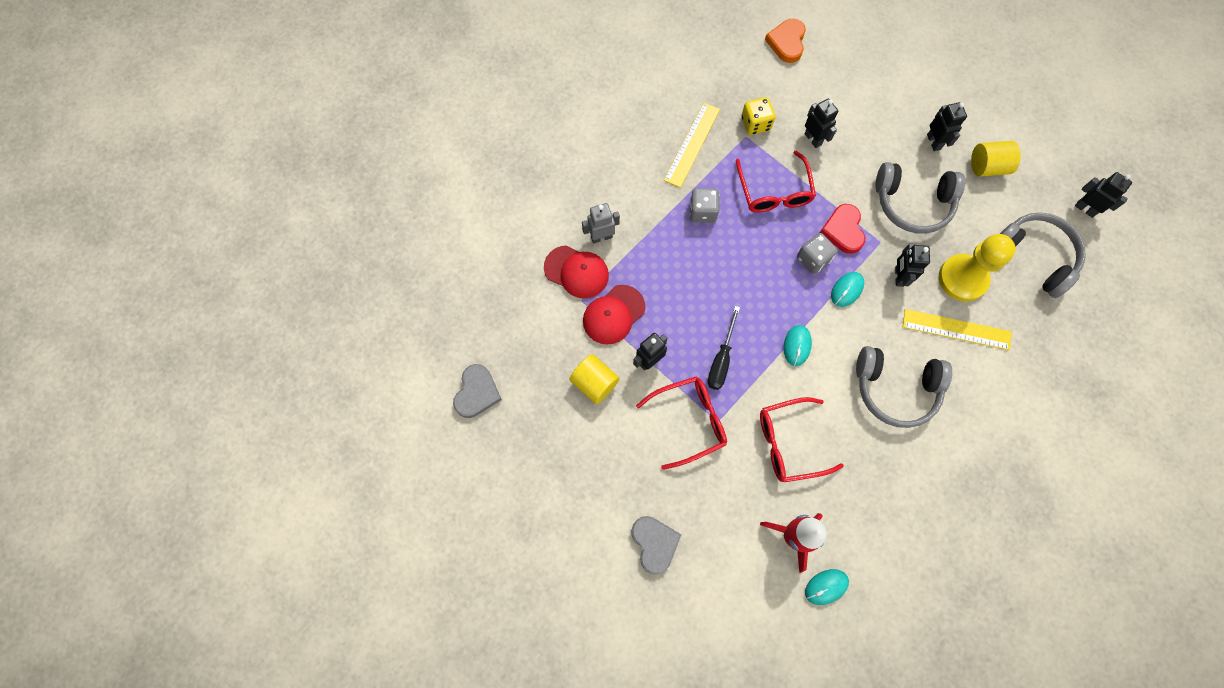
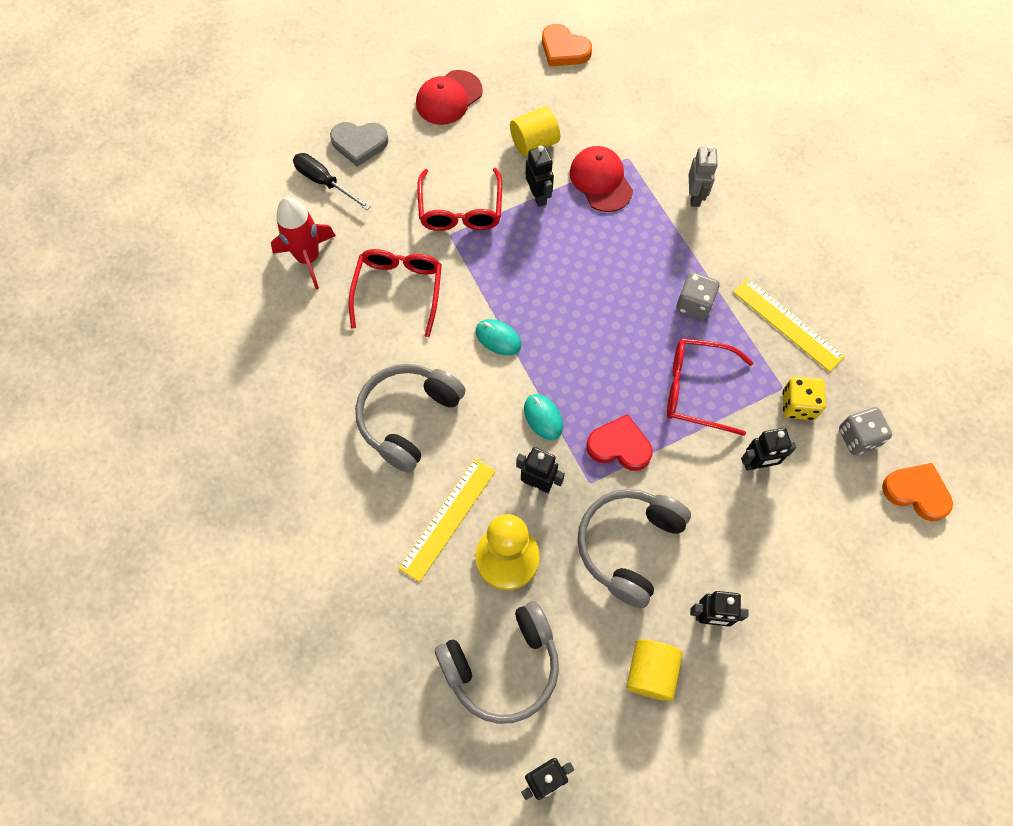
camera: 110 degrees right, 5 degrees down
(477, 393) = (564, 49): grey heart -> orange heart
(576, 272) = (661, 163): red cap -> red cap (448, 98)
(721, 359) = (512, 260): black screwdriver -> black screwdriver (324, 182)
(813, 259) = (594, 397): grey dice -> grey dice (858, 437)
(826, 587) = (249, 268): turquoise mouse -> none

